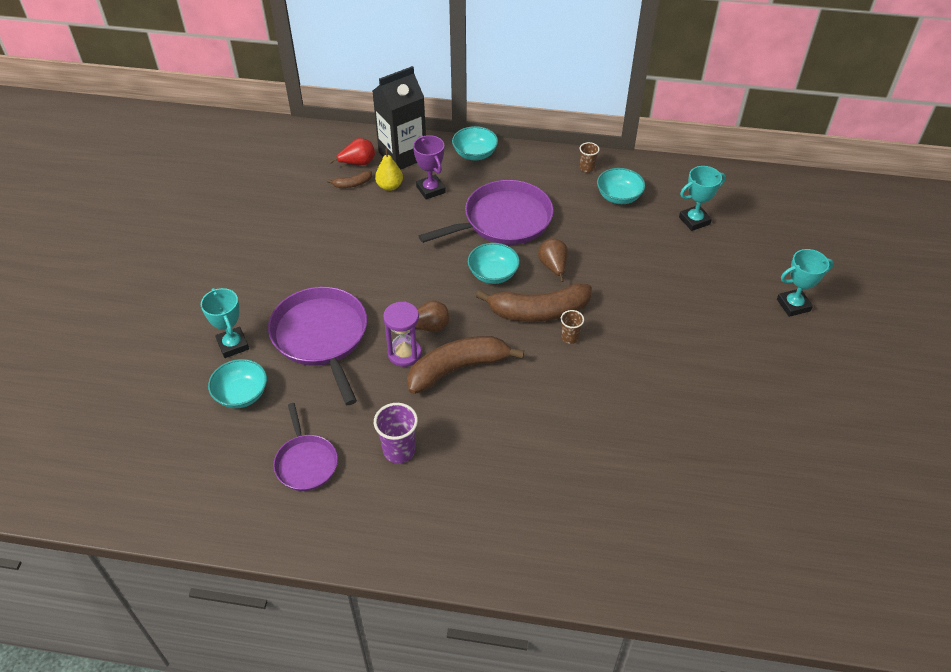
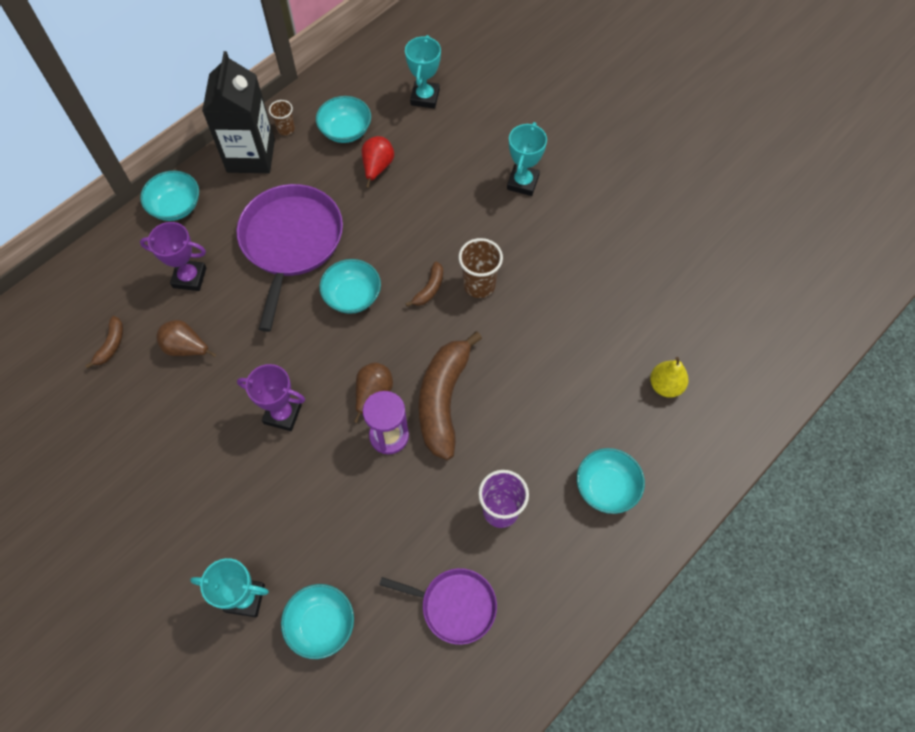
camera: 55 degrees left, 15 degrees up
(321, 337) = (305, 501): purple pan -> none
(358, 163) = (83, 321): red pear -> red pear (377, 167)
(374, 289) = (282, 414): none -> purple trophy
(389, 186) = (148, 312): yellow pear -> yellow pear (665, 385)
(402, 155) = (113, 272): black carton -> black carton (251, 155)
(471, 510) = (606, 487): none -> turquoise bowl
(538, 311) = (429, 289): brown banana -> brown banana, size x0.45
(553, 267) = (386, 241): brown pear -> brown pear (186, 348)
(570, 338) = (479, 285): brown cup -> brown cup, size x1.65
(793, 305) = (573, 101): turquoise trophy -> turquoise trophy (522, 182)

